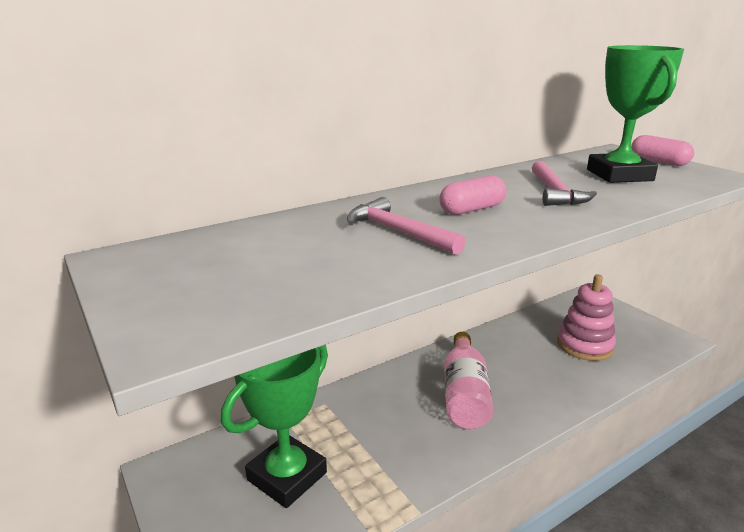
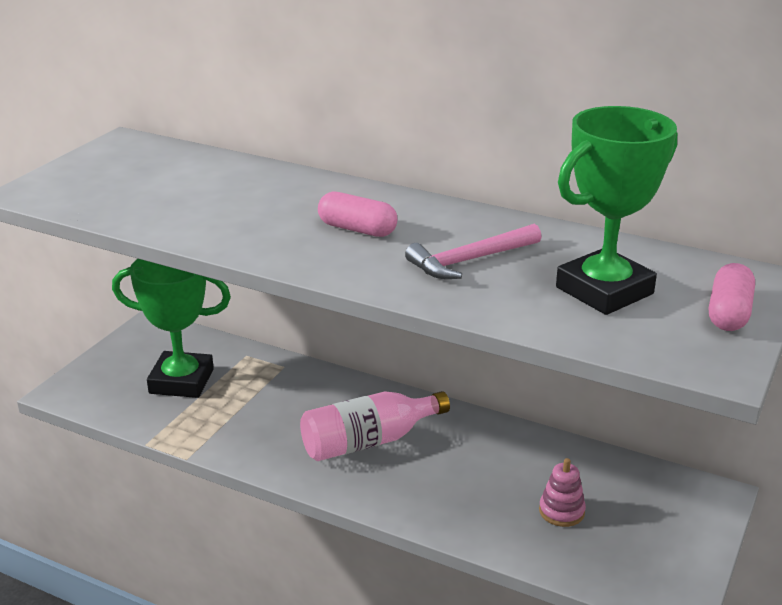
camera: 60 degrees right, 5 degrees up
(398, 232) = (261, 211): pink hammer -> none
(584, 345) = (561, 511): pink stacking toy -> pink stacking toy, size x0.57

